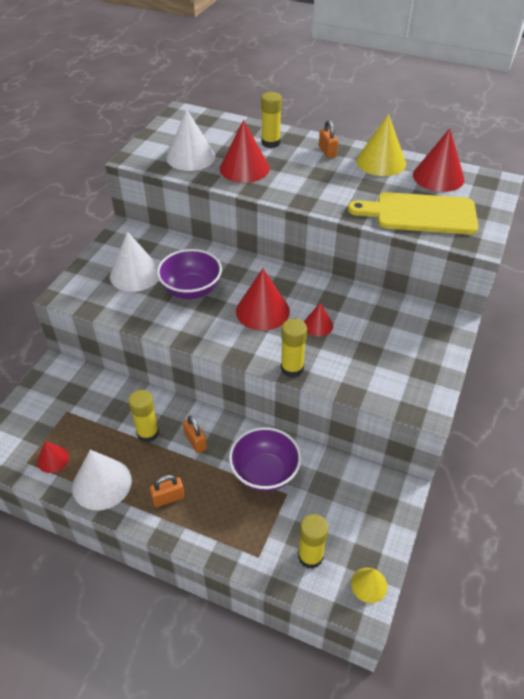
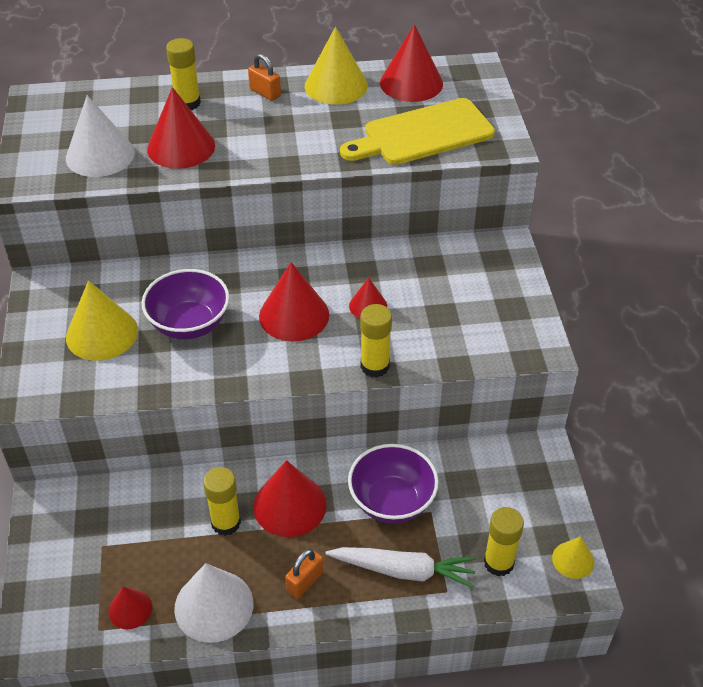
camera: 30 degrees left, 0 degrees up
(135, 274) = (102, 333): white cone -> yellow cone
(195, 441) = (289, 505): orange padlock -> red cone
(238, 525) = (403, 570): none -> white carrot

